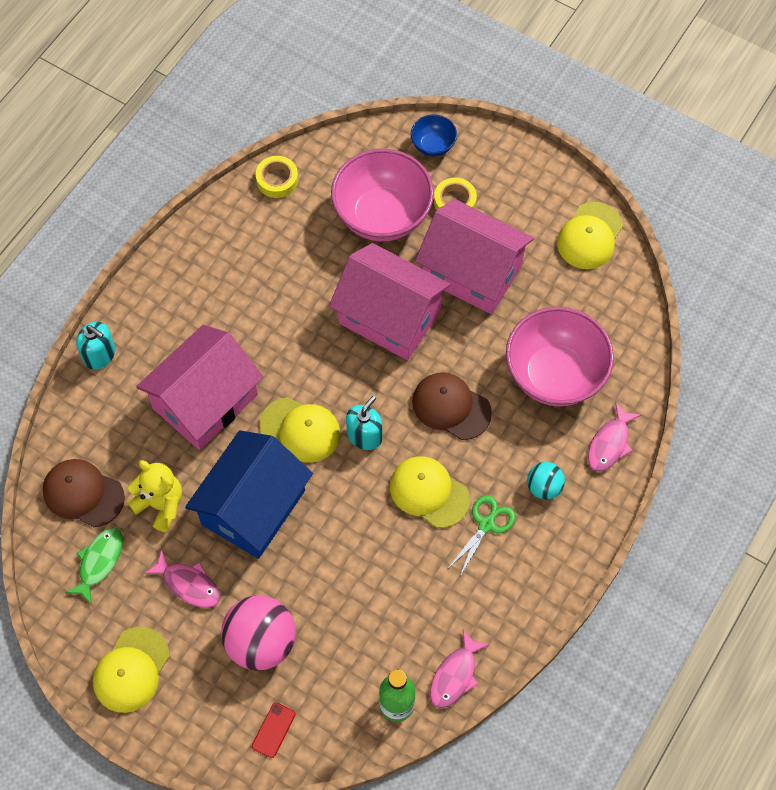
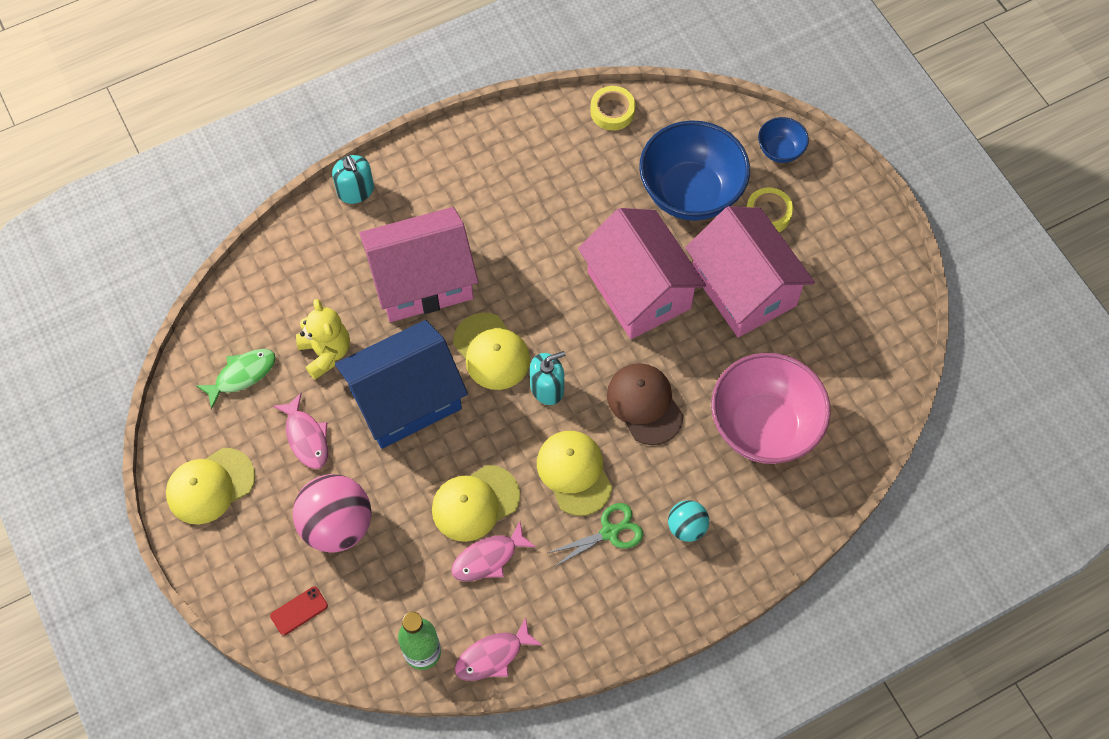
camera: 30 degrees right, 0 degrees up
(83, 493) = (265, 307): brown cap -> none
(382, 216) = (690, 193): pink bowl -> blue bowl
(589, 236) = (881, 312): yellow cap -> yellow cap (475, 503)
(610, 443) = (777, 520): pink fish -> pink fish (488, 558)

